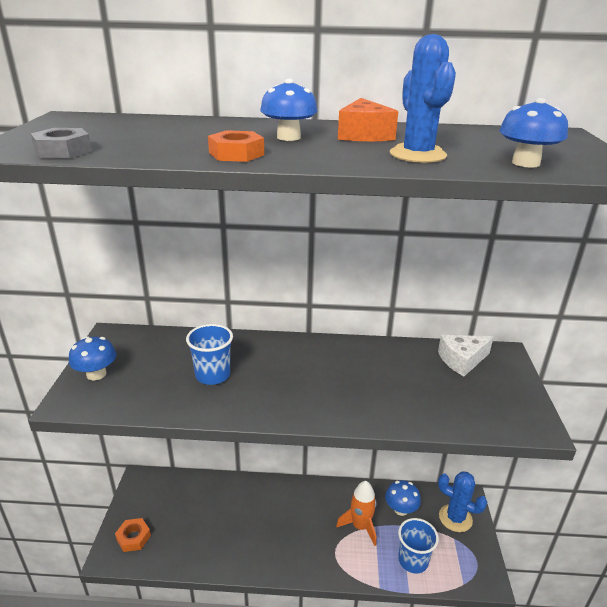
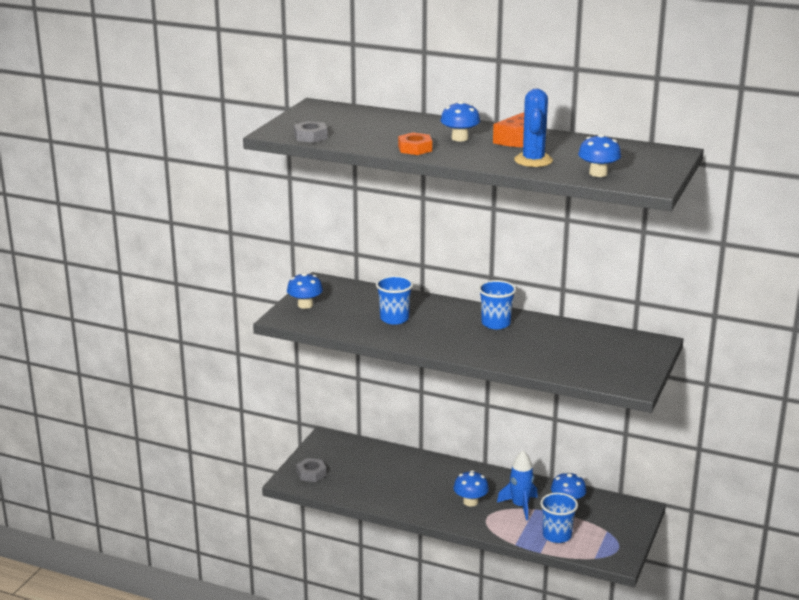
camera: 20 degrees right, 5 degrees down
(133, 537) = (311, 474): orange nut -> grey nut
(311, 534) = (470, 502): none -> blue mushroom
(330, 360) = (496, 323): none -> blue cup
(360, 526) = (520, 506): orange rocket -> blue rocket
(455, 518) = (618, 519): blue cactus -> none
(462, 360) = (612, 341): white cheese -> none

